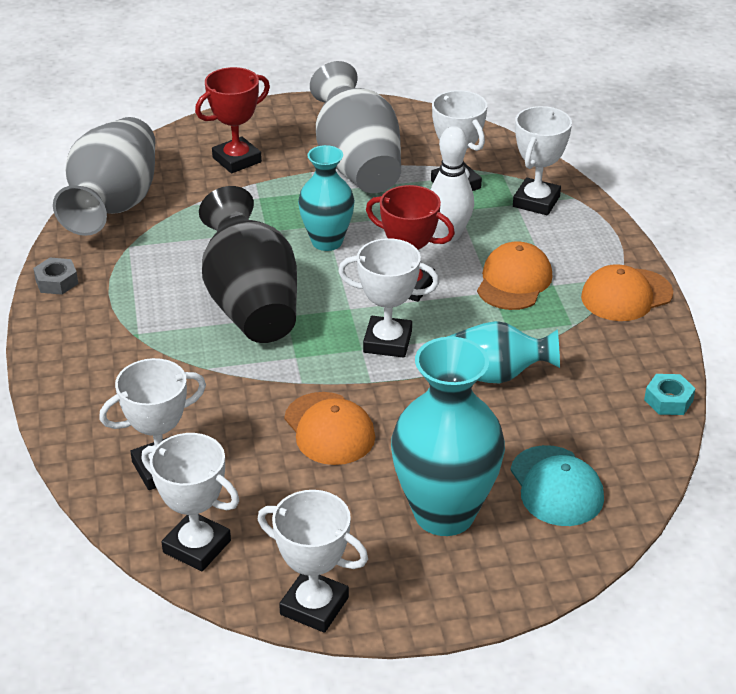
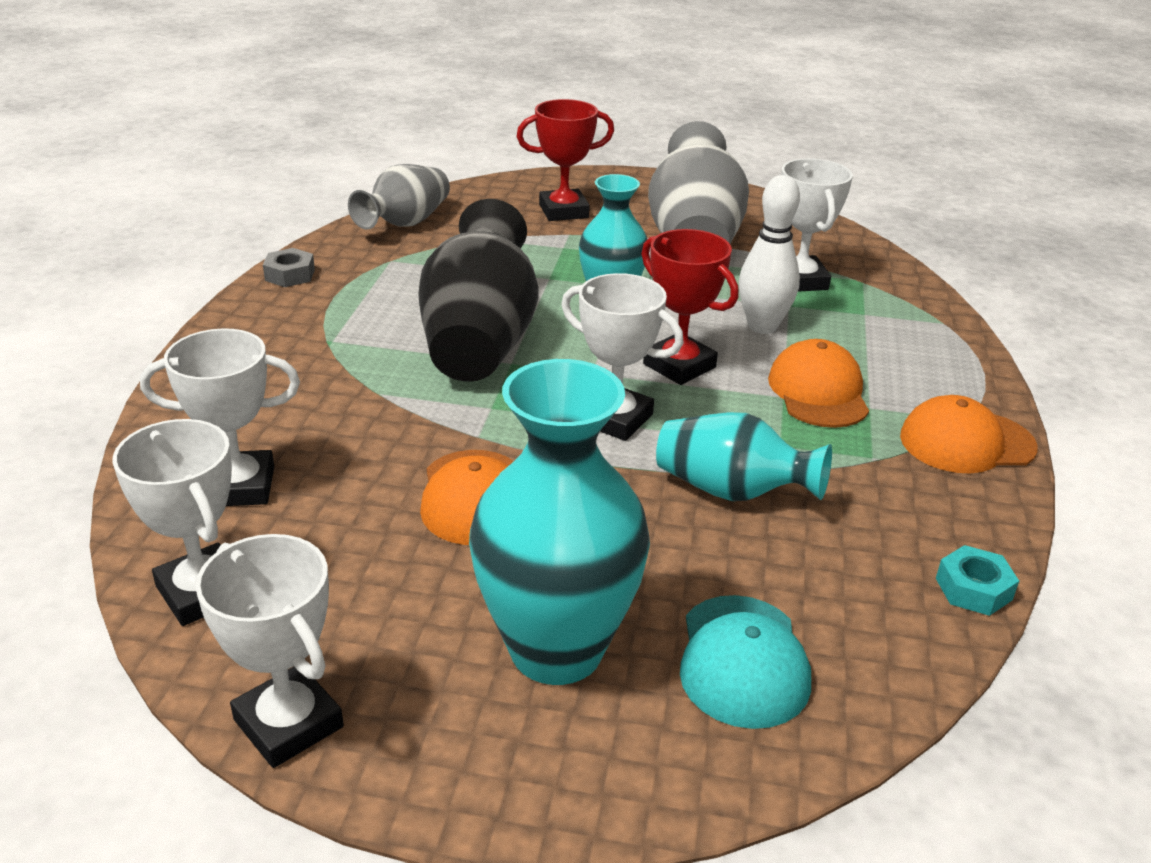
camera: 20 degrees right, 5 degrees down
(114, 205) = (405, 223): grey vase -> grey vase, size x0.63
(514, 281) = (818, 391): orange cap -> orange cap turned 45 degrees counterclockwise
(536, 201) = (892, 316): white trophy -> none

